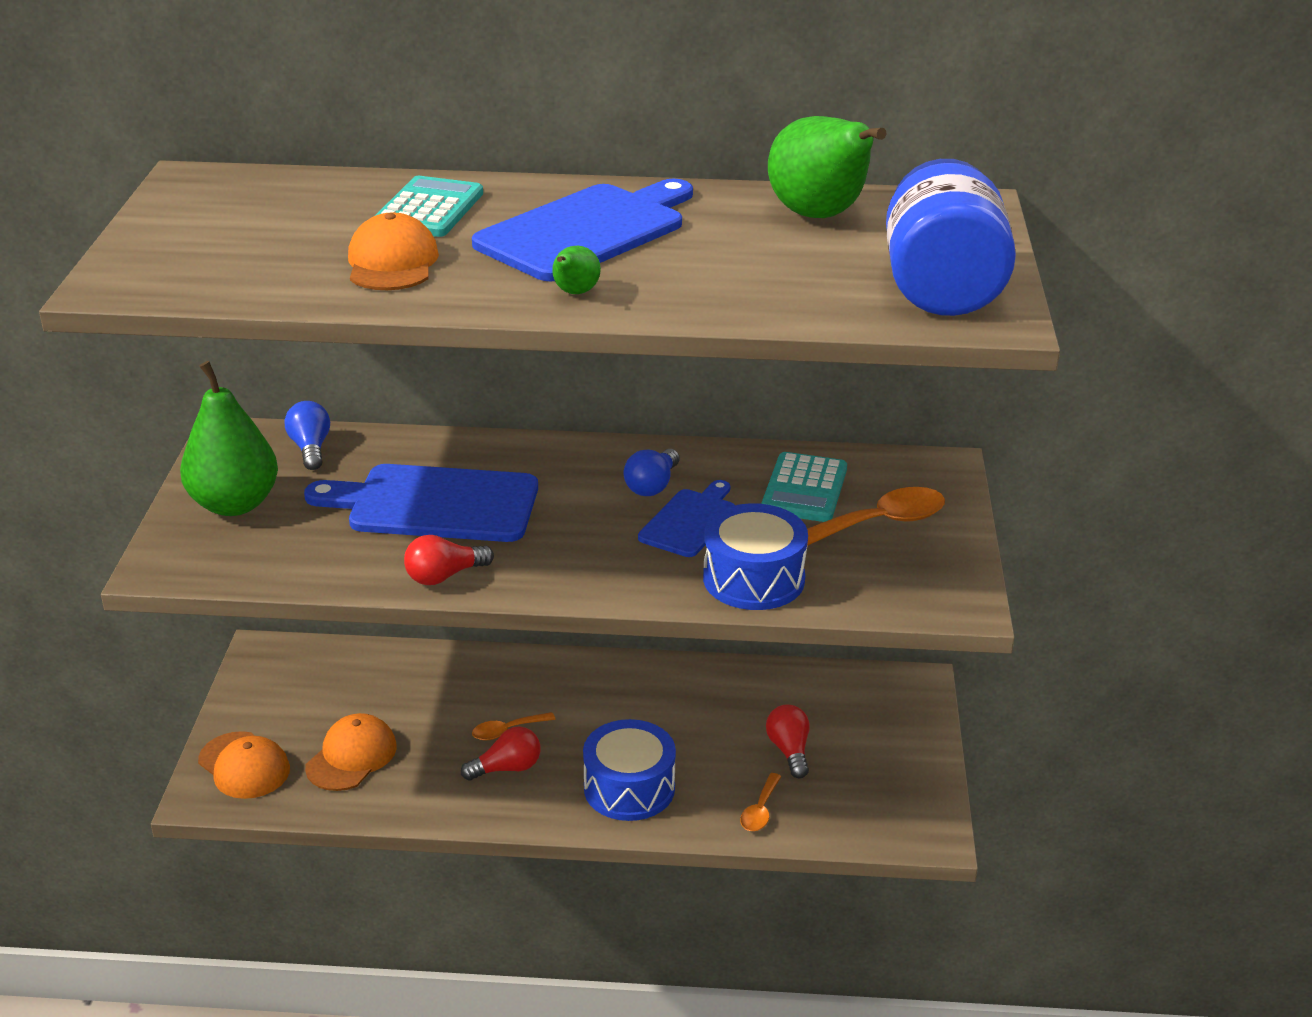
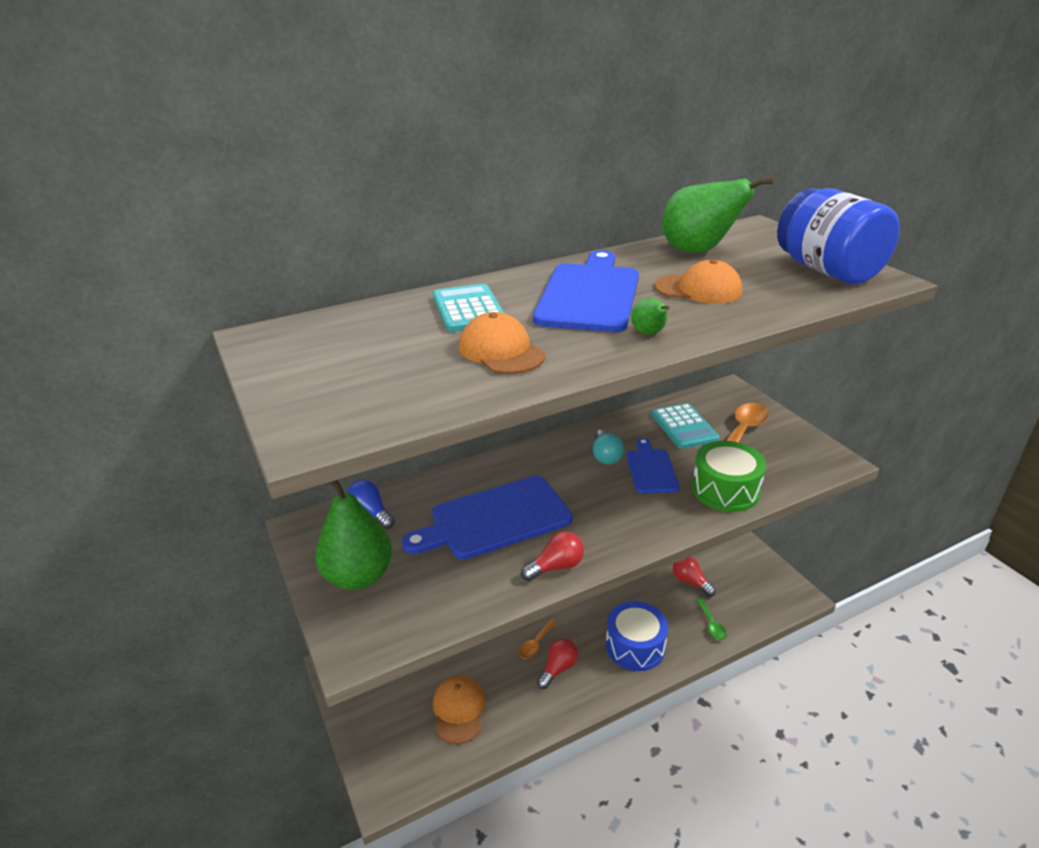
camera: 30 degrees left, 0 degrees up
(244, 766) = (393, 755): orange cap -> orange cap (698, 289)
(444, 576) = (556, 567): red light bulb -> red light bulb turned 150 degrees counterclockwise
(652, 486) = (606, 456): blue light bulb -> turquoise light bulb
(753, 579) = (725, 490): blue drum -> green drum
(760, 810) = (711, 624): orange spoon -> green spoon

